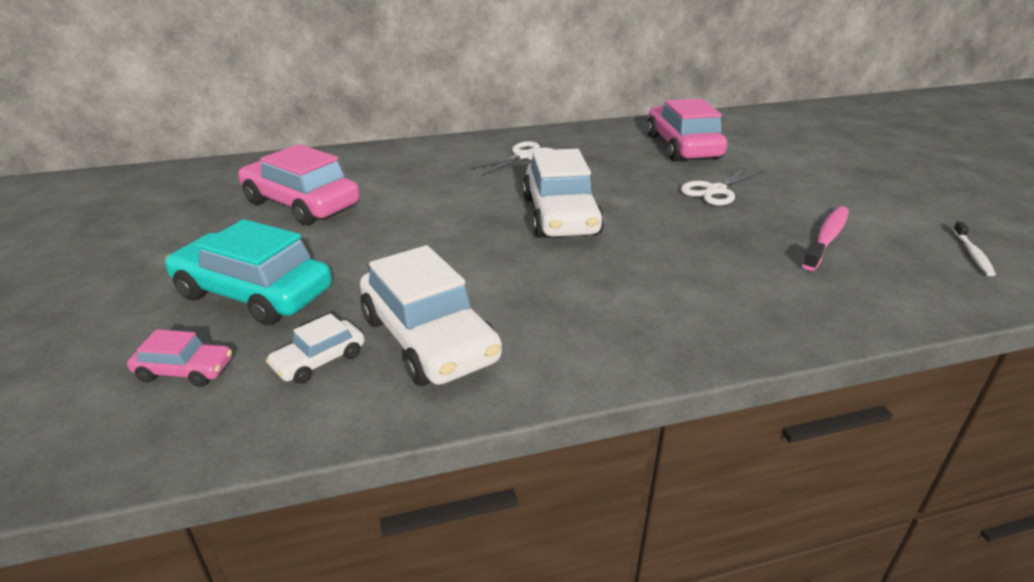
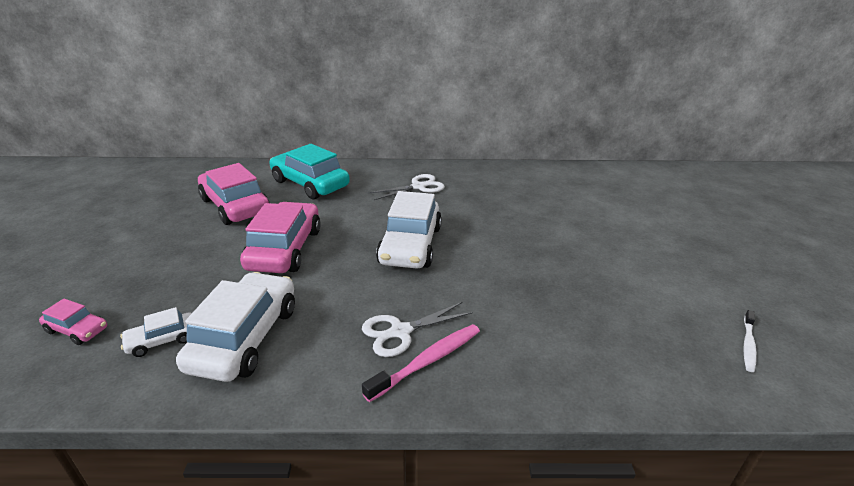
camera: 15 degrees right, 0 degrees up
(253, 293) = (157, 276): turquoise car -> turquoise car (310, 184)
(429, 339) = (245, 337): white car -> white car turned 150 degrees counterclockwise
(682, 147) = (551, 194): pink car -> pink car (285, 249)
(716, 190) = (552, 241): white scissors -> white scissors (400, 332)
(826, 238) = (618, 304): pink toothbrush -> pink toothbrush (427, 361)

